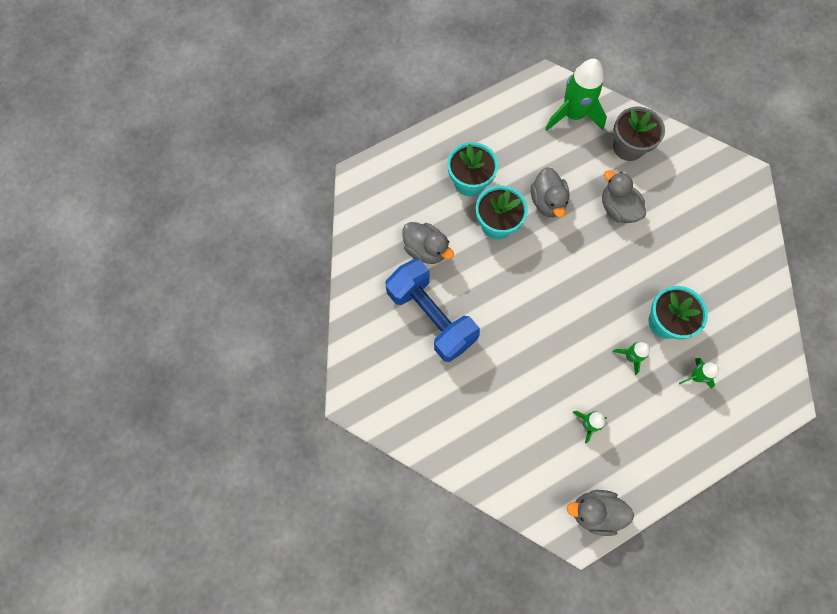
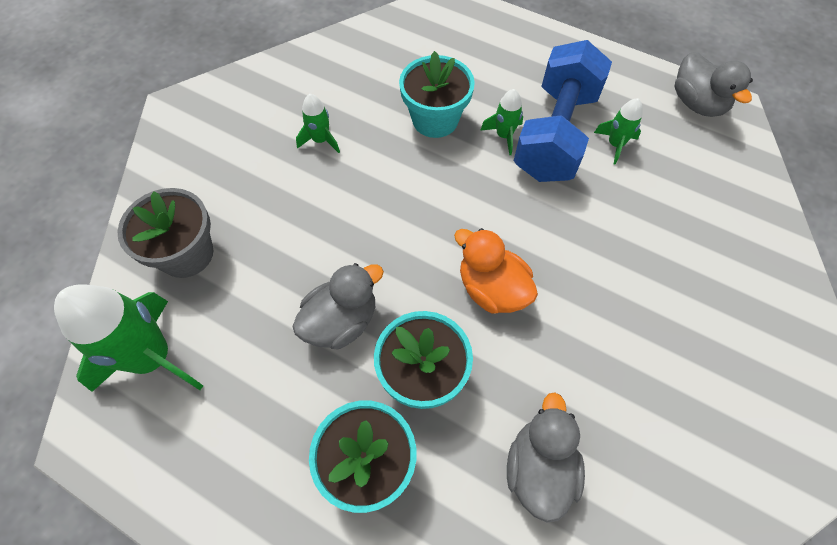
camera: 120 degrees left, 10 degrees down
(431, 317) = (636, 393): blue dumbbell -> blue dumbbell (555, 134)
(525, 283) = (492, 289): none -> orange duck
(617, 209) = (303, 227): grey duck -> none
(695, 376) = (480, 74): green rocket -> green rocket (321, 140)

